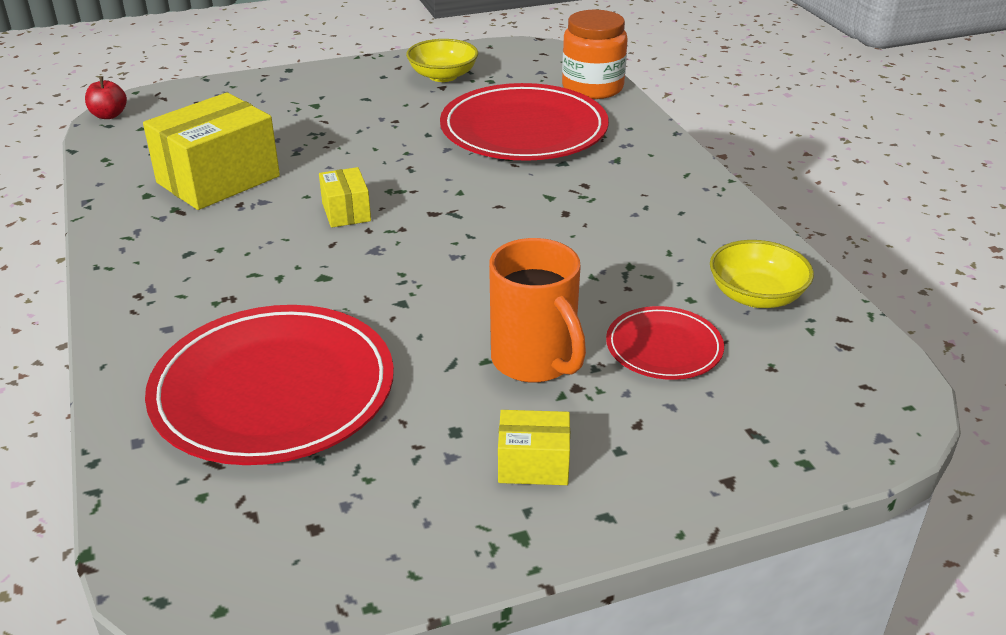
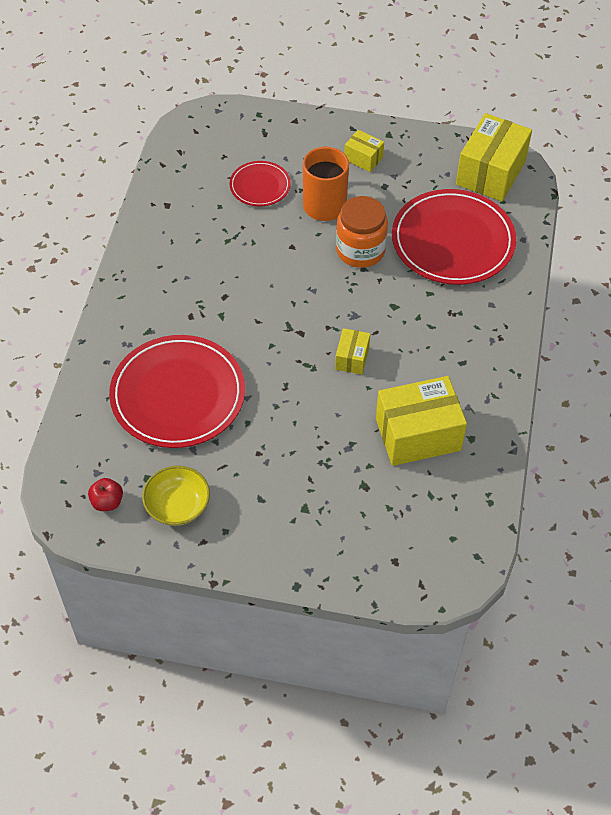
camera: 150 degrees left, 20 degrees up
(109, 115) = (473, 574): red apple -> red apple (107, 502)
(250, 546) = (490, 172): none -> yellow box
(592, 88) = (80, 427): orange jar -> orange jar (360, 250)
(756, 296) = (186, 194): yellow bowl -> none

